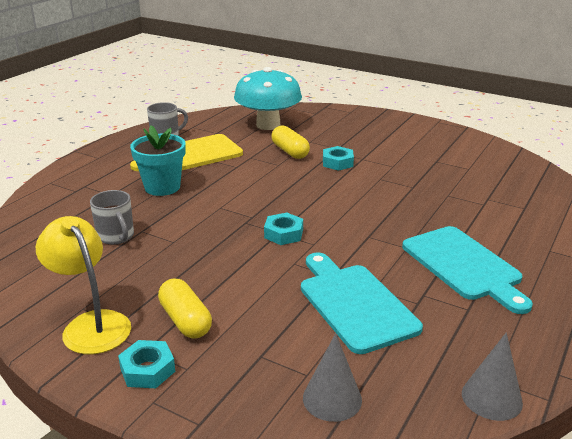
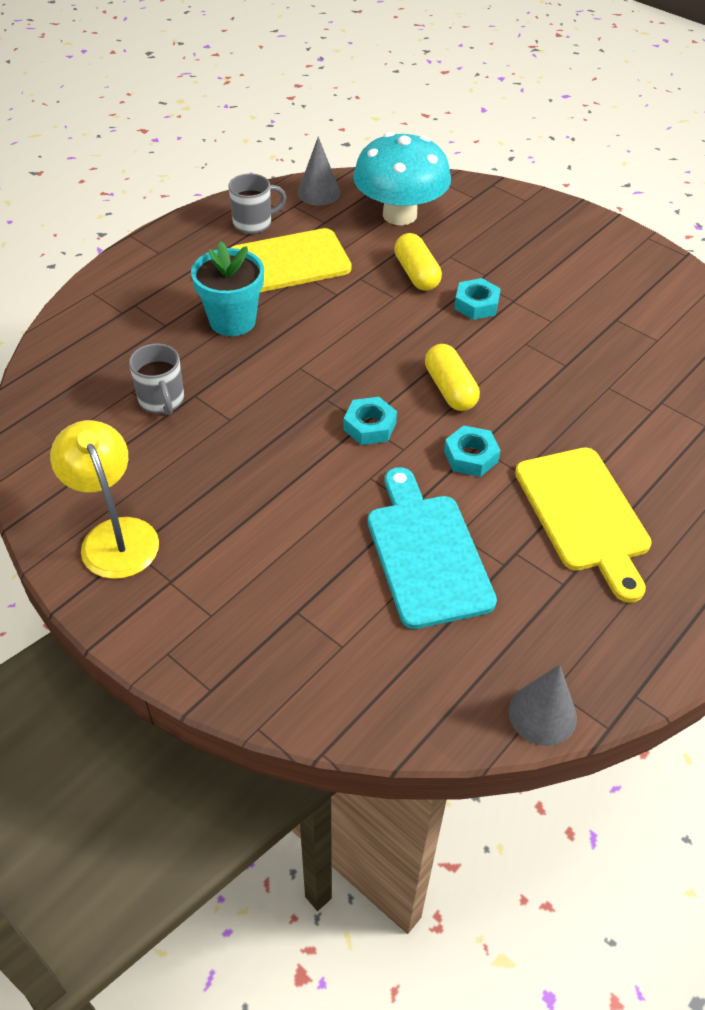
camera: 10 degrees right, 20 degrees up
(147, 370) = (168, 610): turquoise nut -> turquoise nut (471, 456)
(185, 320) = (222, 547): yellow capsule -> yellow capsule (450, 389)
(332, 398) = (361, 683): grey cone -> grey cone (319, 193)
(464, 266) = (584, 515): turquoise cutting board -> yellow cutting board

